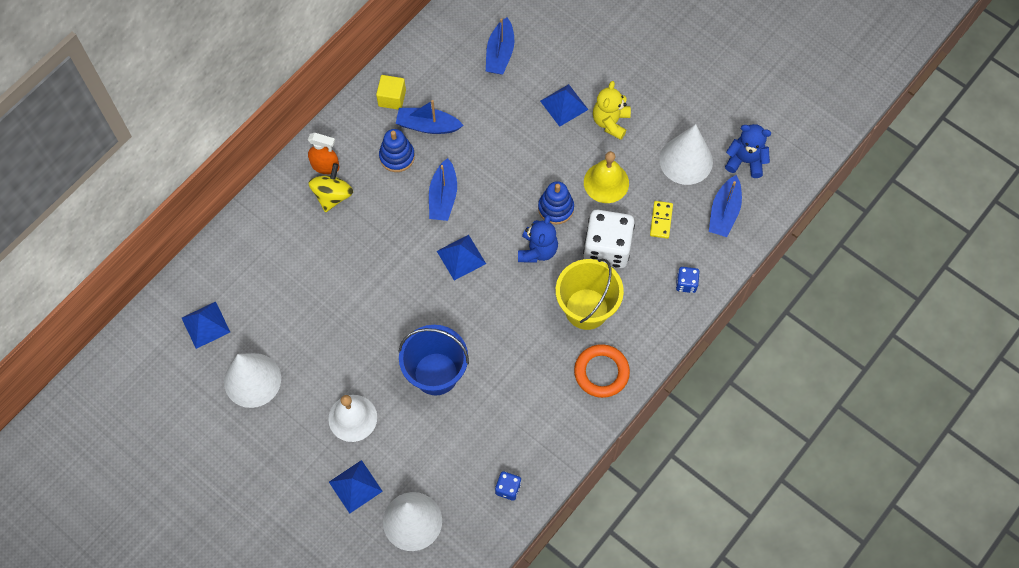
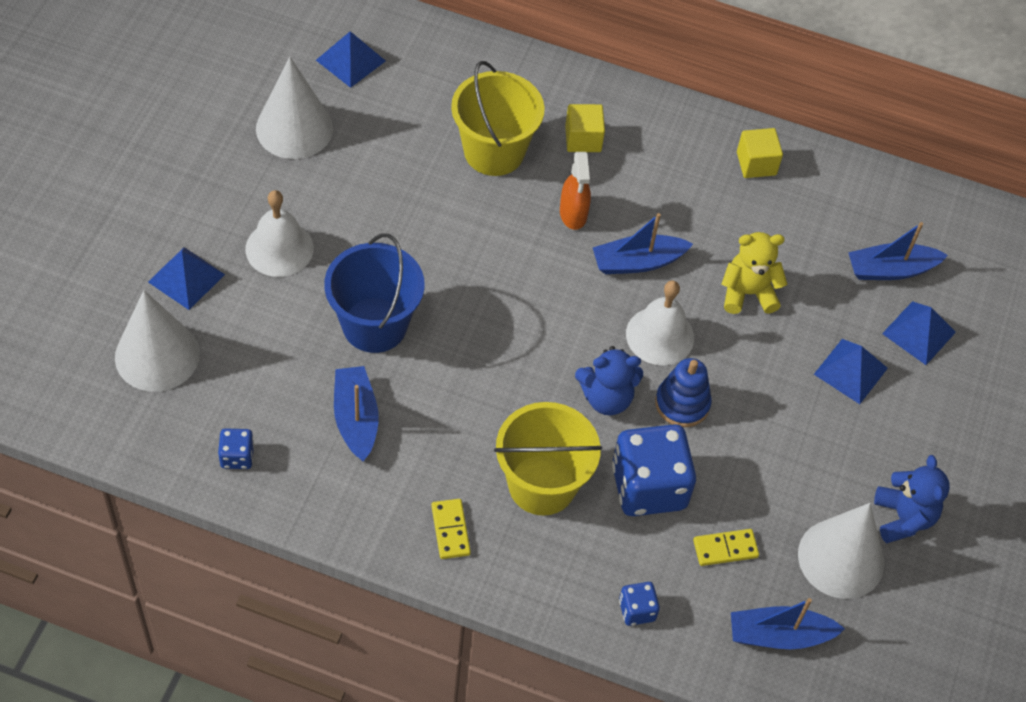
camera: 65 degrees right, 10 degrees down
(322, 255) = (494, 151): none -> yellow bucket
(325, 166) = (621, 119): orange spray bottle -> orange spray bottle (573, 214)
(332, 195) = (583, 139): yellow spinning top -> yellow cube
(397, 156) = (672, 193): blue stacking toy -> none
(427, 126) = (735, 215): blue boat -> blue boat (356, 419)
(461, 257) = (557, 308): blue pyramid -> blue pyramid (918, 332)
(502, 203) = (660, 335): none -> white bell
(601, 372) = (450, 530): orange ring -> yellow domino
(606, 182) = (753, 458): yellow bell -> none
(607, 248) = (648, 487): white dice -> blue dice
(610, 122) = (853, 439): yellow teddy bear -> yellow teddy bear (748, 293)
(745, 161) = (881, 645): blue teddy bear -> blue teddy bear (903, 518)

